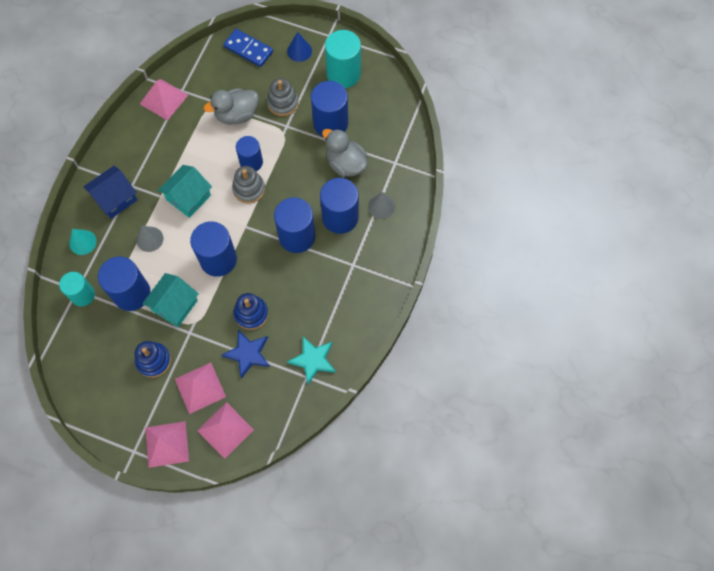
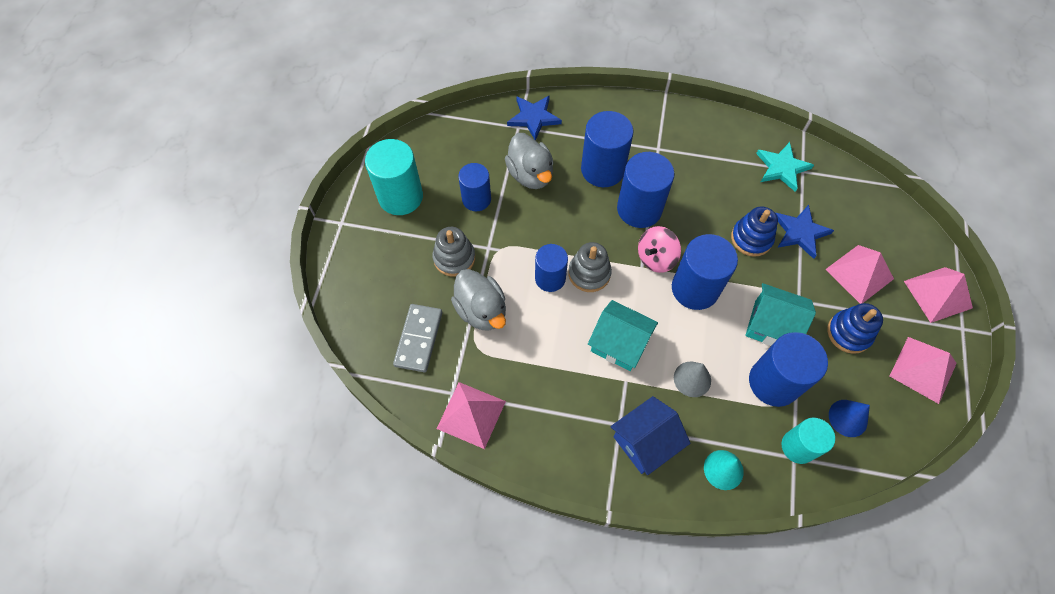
camera: 100 degrees left, 5 degrees down
(115, 198) = (645, 442): blue house -> blue house turned 75 degrees counterclockwise
(225, 74) = (418, 339): none -> grey domino
(225, 430) = (894, 237): pink pyramid -> pink pyramid (923, 369)
(248, 49) = (373, 317): blue domino -> none
(250, 238) = (656, 258): none -> pink spinning top
(299, 51) = (369, 253): blue cone -> blue cone (848, 418)
(330, 123) = (476, 199): blue cylinder -> blue cylinder, size x0.65
(346, 164) = (530, 174): grey duck -> grey duck turned 60 degrees counterclockwise
(381, 206) = (578, 132): grey cone -> none
(402, 175) = (534, 117): none -> blue star

